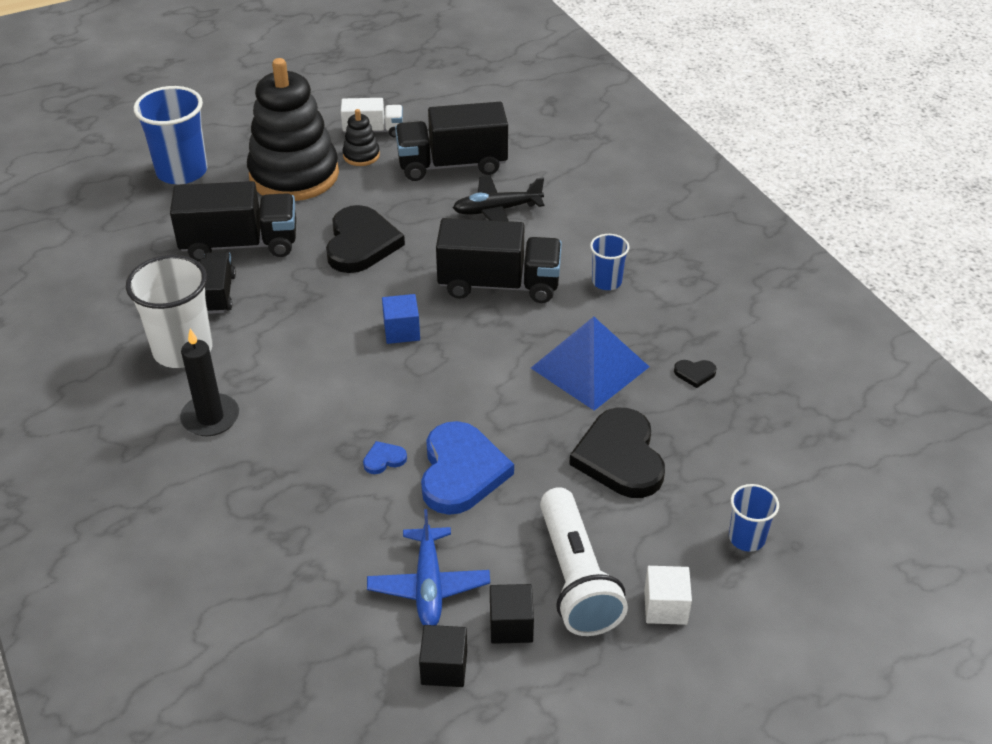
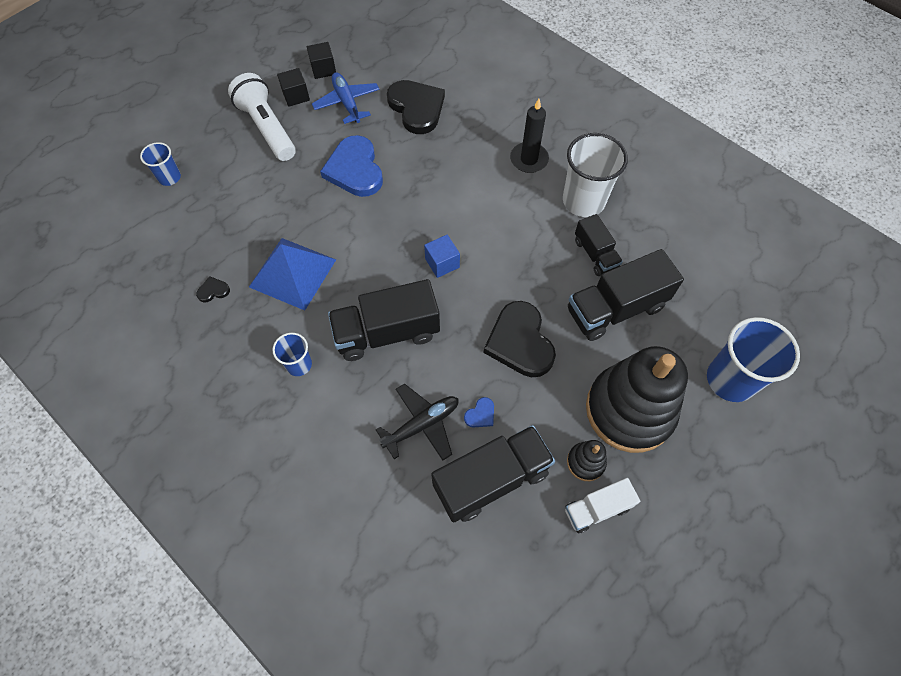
camera: 160 degrees right, 20 degrees up
(384, 459) = (406, 164): blue heart -> blue heart (480, 414)
(620, 457) = (256, 208): black heart -> black heart (416, 108)
(665, 607) = (214, 126): white cube -> none

